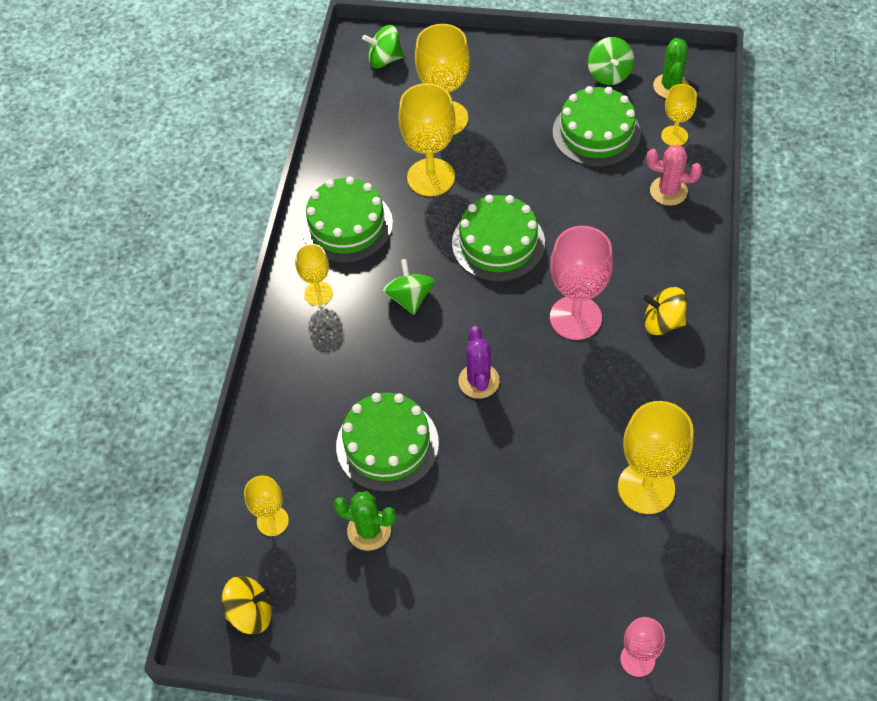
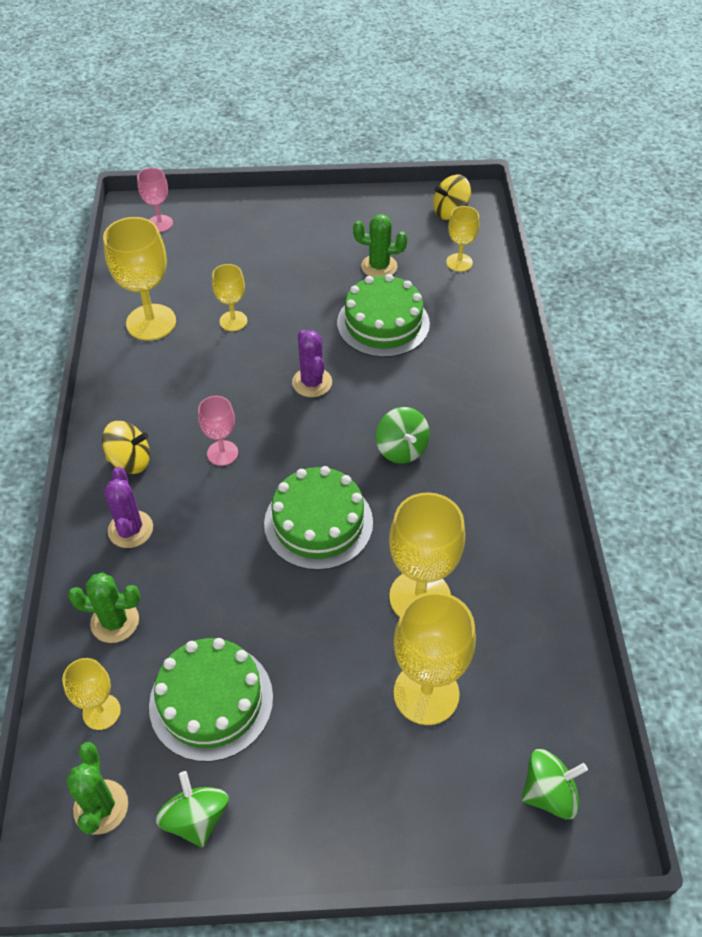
camera: 165 degrees right, 5 degrees down
(318, 293) = (499, 440): yellow goblet -> yellow goblet (233, 321)
(347, 225) = (500, 519): green cake -> none
(575, 318) = (222, 453): pink goblet -> pink goblet, size x0.56
(659, 259) = (130, 529): none -> purple cactus
(668, 191) = (115, 621): pink cactus -> green cactus

